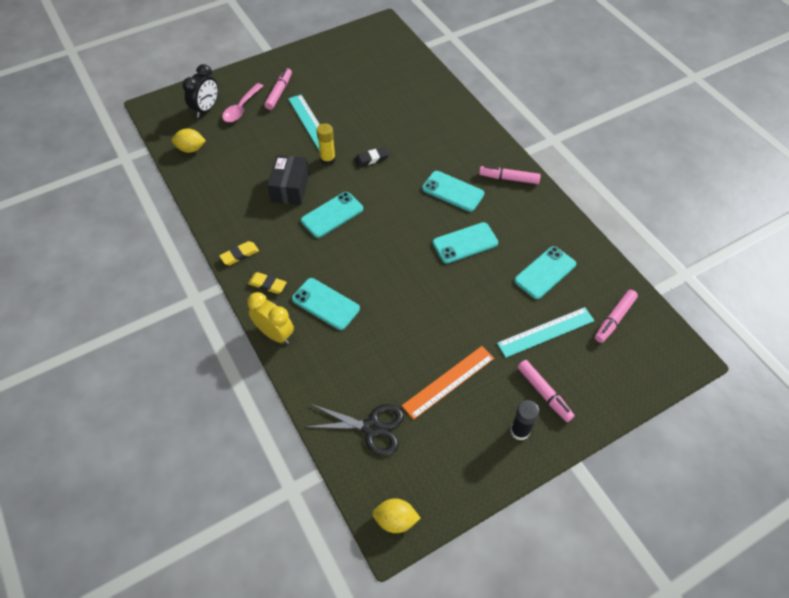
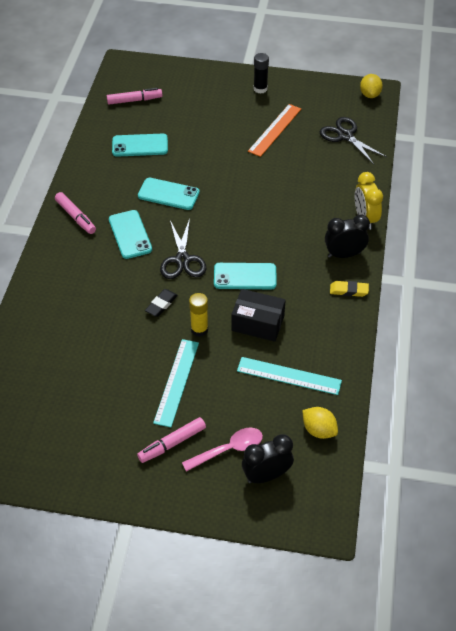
camera: 140 degrees left, 5 degrees down
(267, 284) = (344, 254): yellow eraser -> black clock
(290, 188) = (258, 323): black box -> black box turned 60 degrees clockwise
(325, 304) = (311, 216): turquoise phone -> none
(371, 159) = (161, 304): black eraser -> black eraser turned 75 degrees counterclockwise
(392, 197) = (182, 260): none -> black scissors
(395, 520) = (370, 94): yellow lemon -> yellow lemon turned 45 degrees clockwise
(448, 382) = (275, 130): orange ruler -> orange ruler turned 60 degrees counterclockwise
(544, 393) = (225, 95): pink marker -> none
(546, 332) = (184, 118): turquoise ruler -> turquoise ruler (289, 376)

